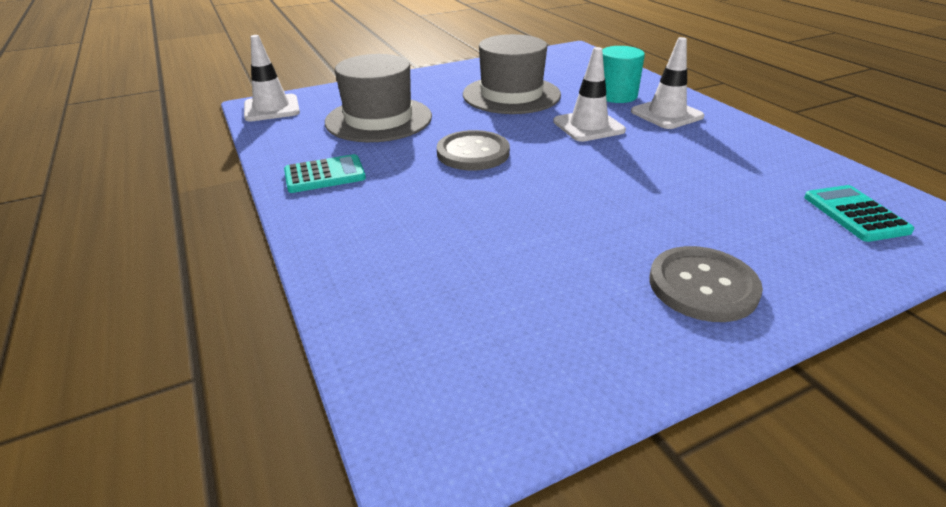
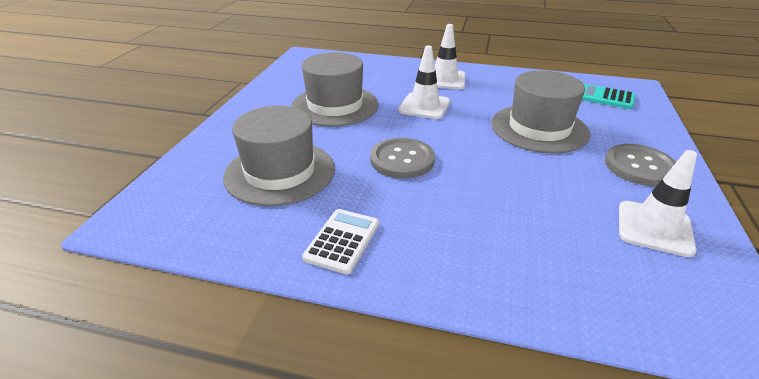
camera: 50 degrees left, 0 degrees up
(272, 108) = (148, 217): white traffic cone -> white traffic cone (654, 228)
(325, 175) = (342, 241): turquoise calculator -> white calculator
(616, 95) = (396, 79): turquoise cylinder -> none
(667, 195) = (539, 128): none -> grey hat

